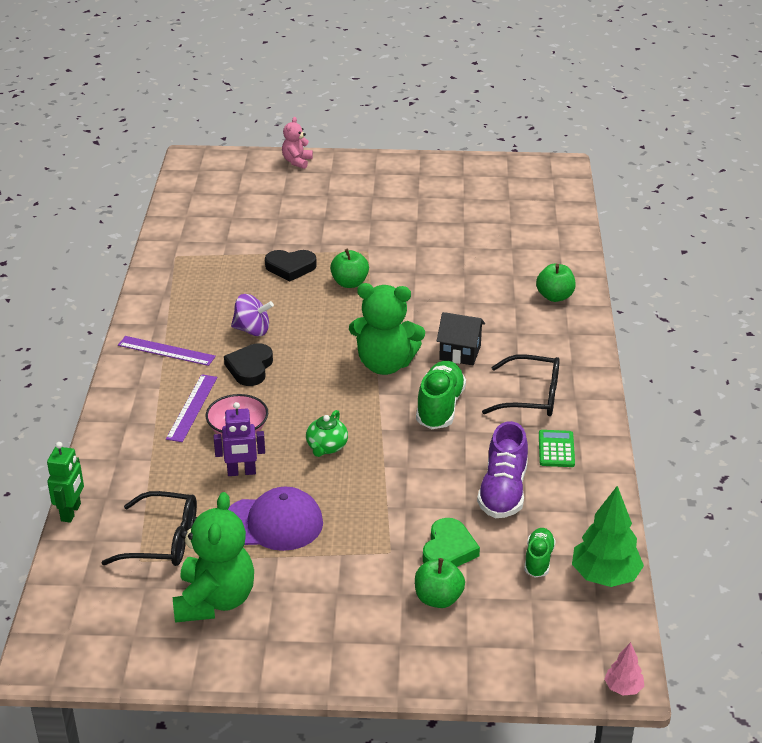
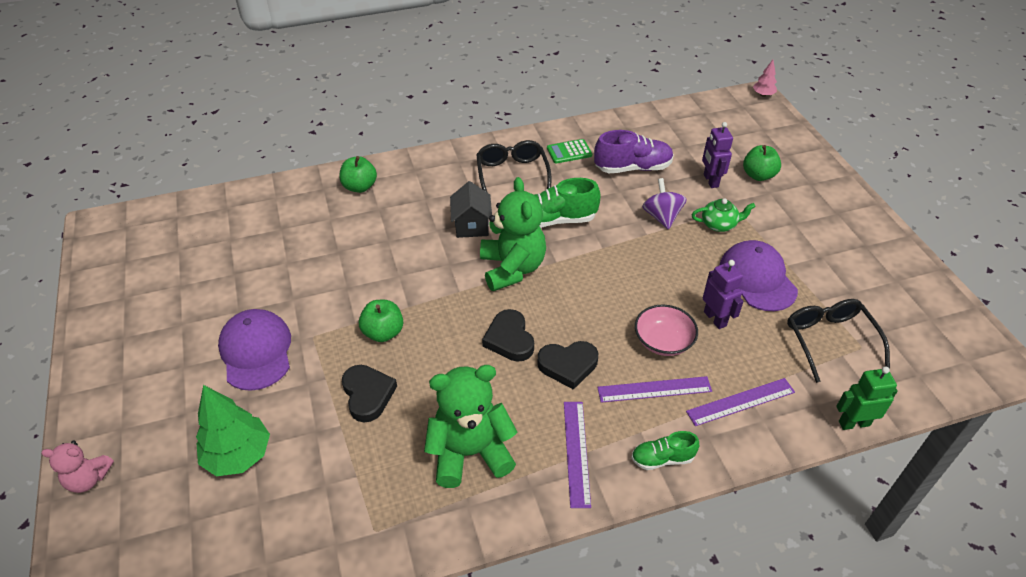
camera: 110 degrees left, 10 degrees up
(143, 452) = (741, 402): none -> purple ruler
(215, 600) = (858, 284): green teddy bear -> green teddy bear (470, 453)
(252, 330) = (503, 387): purple spinning top -> purple spinning top (661, 217)
(300, 344) = (509, 339): none -> black heart
(326, 447) = (647, 274): green teapot -> green teapot (719, 224)
(367, 225) = (256, 351): none -> purple cap
(448, 550) = (710, 181): green heart -> purple robot
(538, 560) = (688, 140): green shoe -> green shoe (662, 458)
(605, 576) = (680, 113): green tree -> green tree (238, 455)

